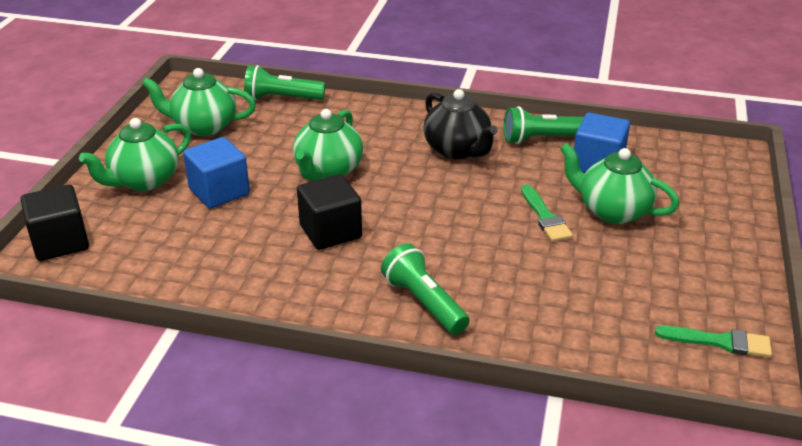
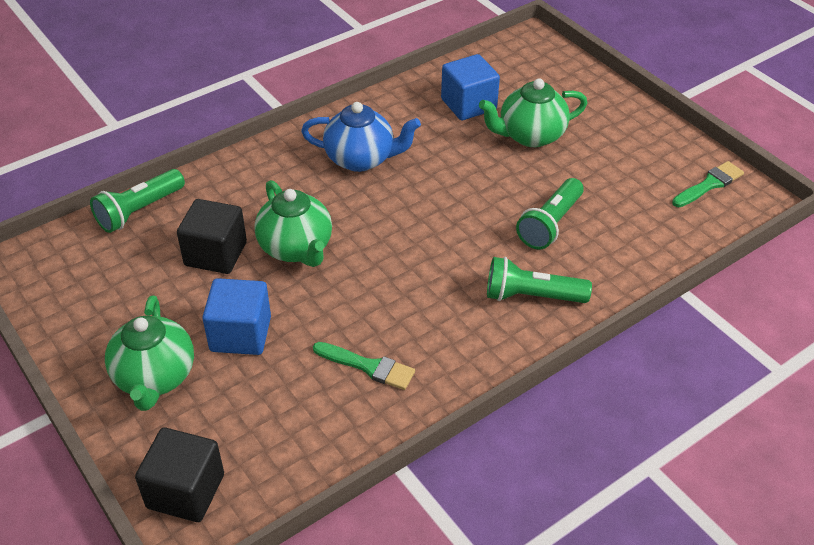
camera: 50 degrees left, 10 degrees up
(204, 126) = (115, 288): green teapot -> none
(330, 231) = (385, 296): black cube -> black cube (216, 254)
(457, 150) = (361, 159): black teapot -> blue teapot
(542, 139) = (403, 108): green flashlight -> green flashlight (550, 224)
(545, 217) = (501, 171): green brush -> green brush (368, 366)

